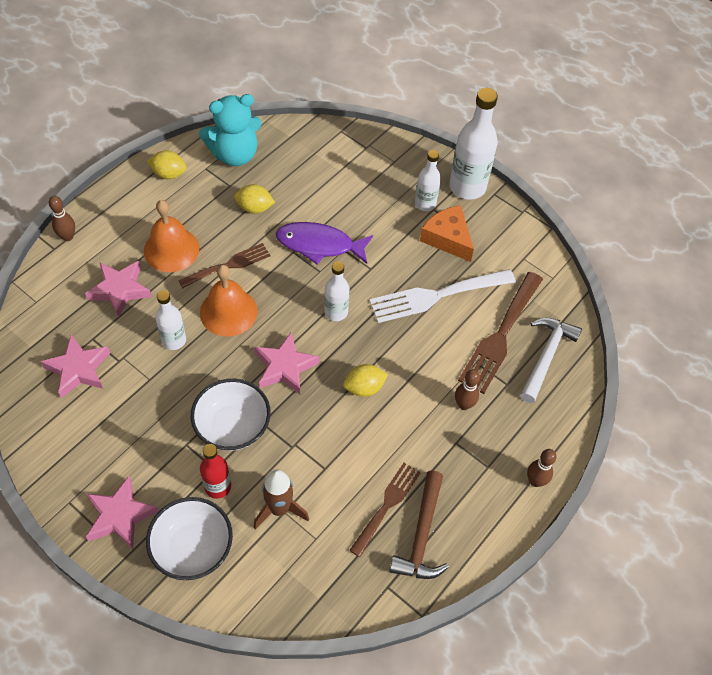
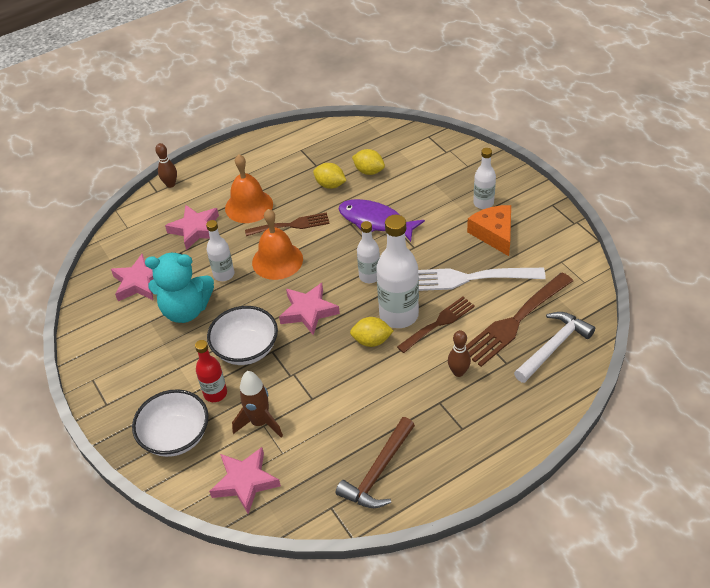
camera: 25 degrees right, 10 degrees down
(120, 516) = (128, 398): pink star -> pink star (245, 482)
(169, 174) = (269, 150): yellow lemon -> yellow lemon (369, 171)
(234, 154) = (329, 142): turquoise teddy bear -> turquoise teddy bear (186, 310)
(387, 505) = (356, 440): brown fork -> brown fork (438, 323)
(467, 187) = (528, 195): white bottle -> white bottle (399, 315)
(535, 481) = (504, 450): brown bowling pin -> none

